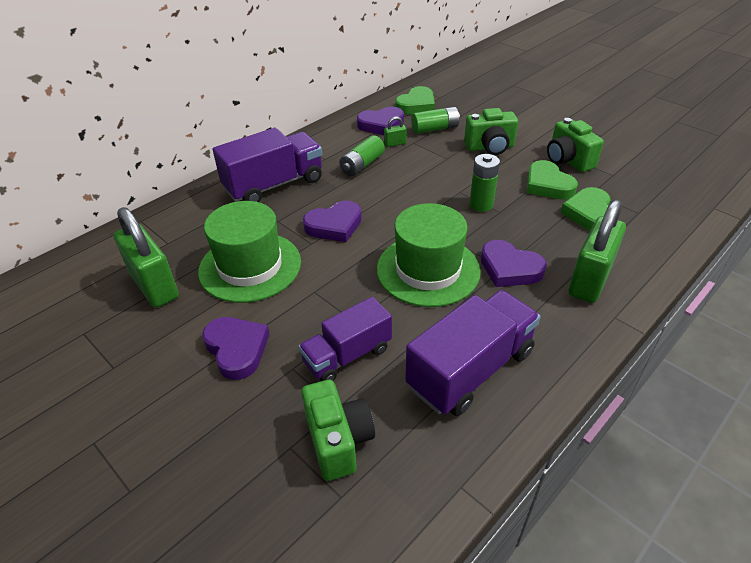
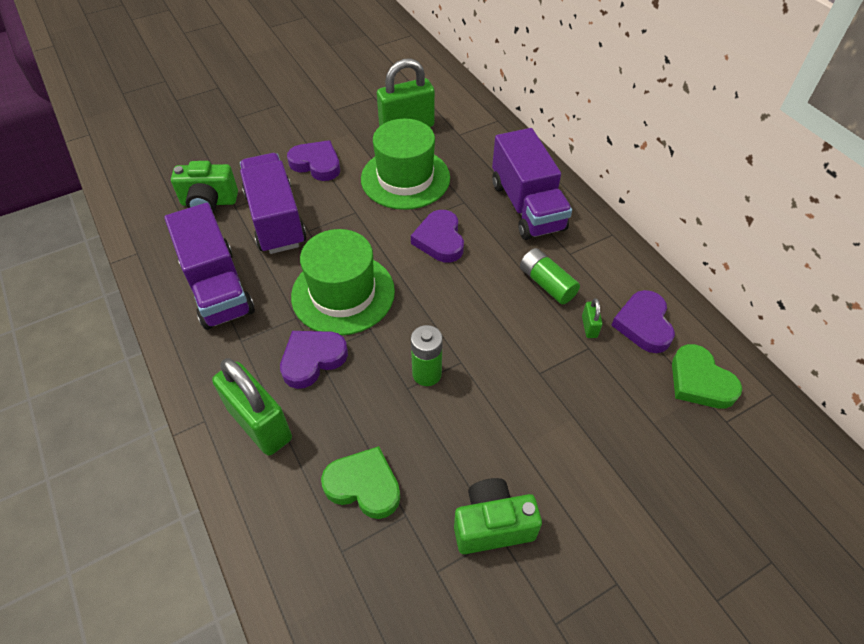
camera: 105 degrees right, 10 degrees up
(237, 349) = (316, 164): purple heart -> purple heart turned 135 degrees counterclockwise
(347, 355) = (276, 219): purple truck -> purple truck, size x1.51
(435, 129) = (621, 383): green battery -> none
(490, 147) = (554, 434): green camera -> none
(547, 185) = (441, 466): green heart -> none

